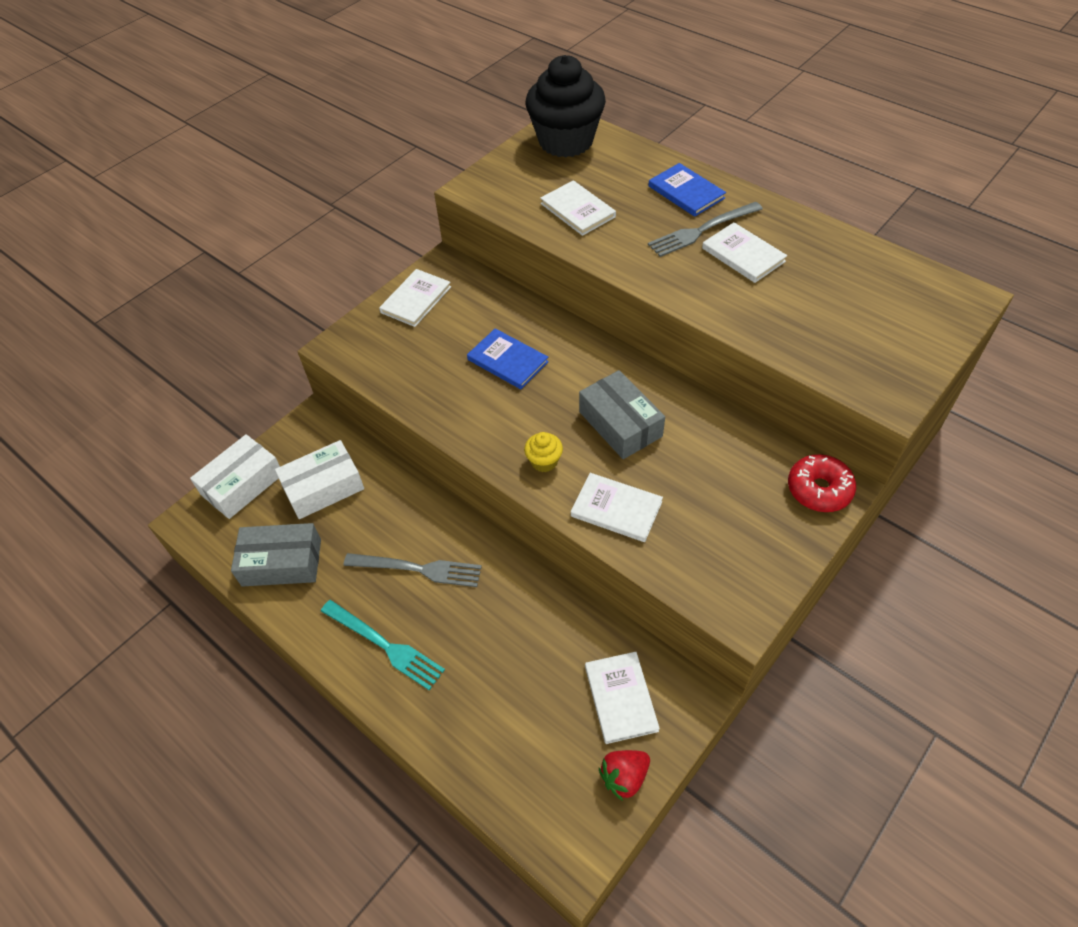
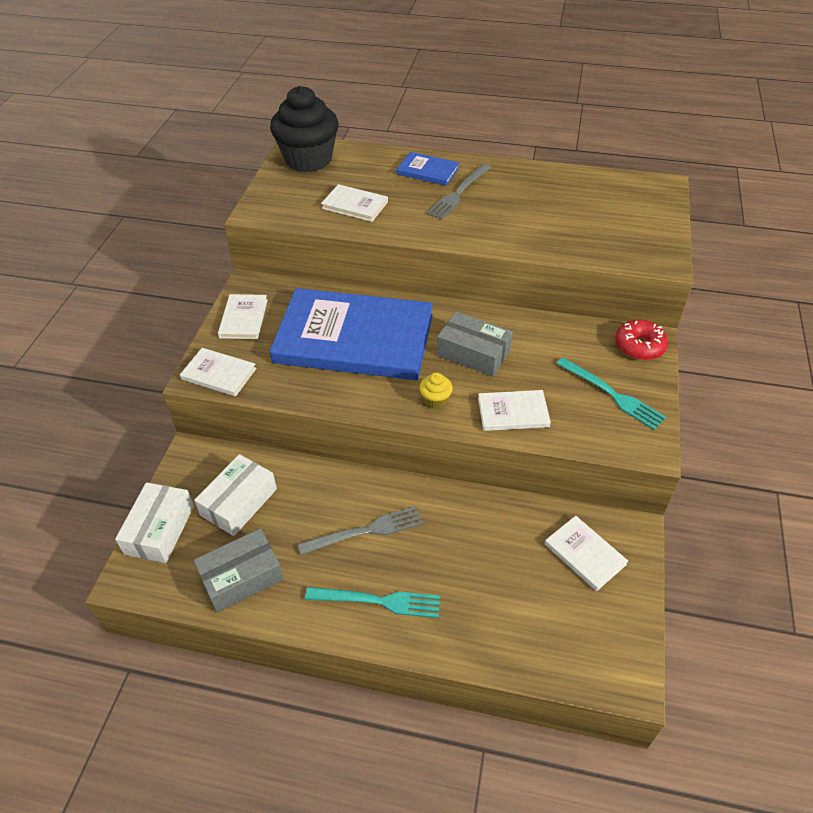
camera: 30 degrees left, 5 degrees down
(507, 361) = (354, 338): blue book -> blue book, size x2.40
(624, 777) = (625, 607): red strawberry -> none
(743, 255) = (500, 201): white book -> white book (219, 374)
(743, 535) = (612, 395): none -> turquoise fork

